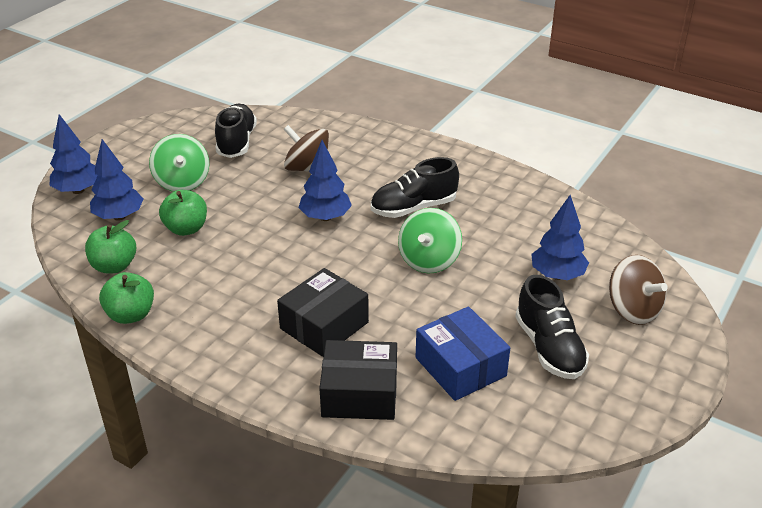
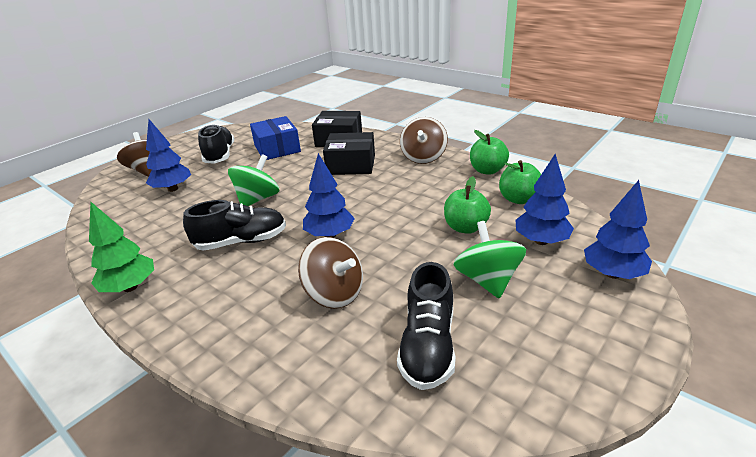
camera: 170 degrees left, 5 degrees down
(215, 343) = (423, 157): none -> brown spinning top
(324, 325) = (351, 165): black box -> black box turned 45 degrees clockwise
(484, 167) = (130, 287): none -> green tree

